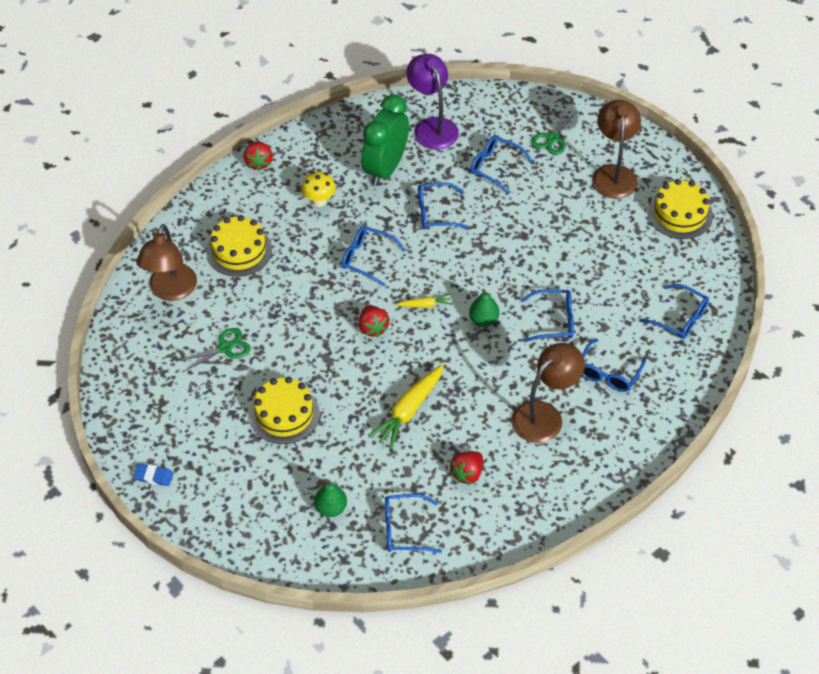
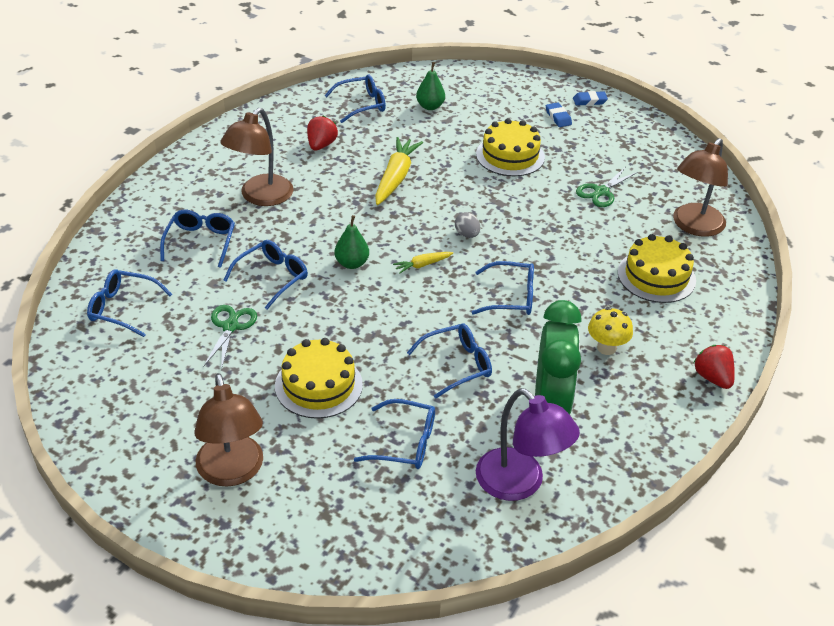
camera: 160 degrees right, 10 degrees down
(170, 291) = (694, 226): brown lamp -> brown lamp turned 135 degrees counterclockwise
(203, 458) = (558, 117): none -> blue eraser
(373, 328) = (467, 234): red strawberry -> grey egg
(552, 138) = (336, 508): green scissors -> green scissors (230, 327)
(554, 321) = (272, 277): blue glasses -> blue glasses turned 150 degrees clockwise
(680, 214) = (129, 434): yellow cake -> yellow cake (318, 385)

